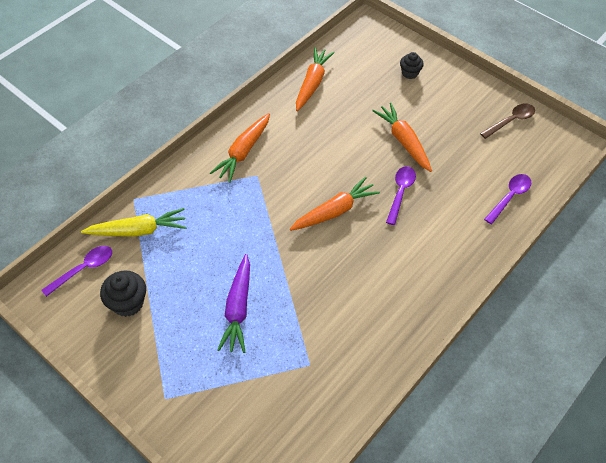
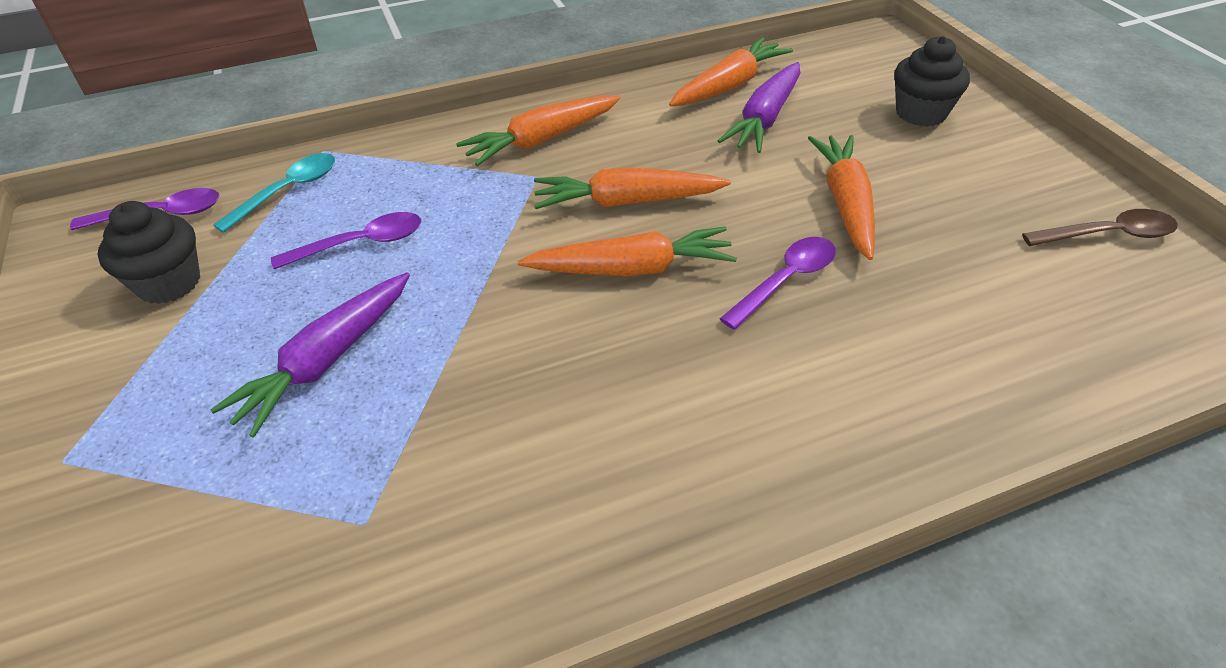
camera: 30 degrees right, 10 degrees down
(138, 230) = (288, 191): yellow carrot -> turquoise spoon
(309, 175) = (626, 202): none -> orange carrot
(342, 101) = (764, 119): none -> purple carrot
(409, 73) = (920, 113): black cupcake -> black cupcake, size x1.52
(509, 197) = (1039, 367): purple spoon -> purple spoon (360, 244)

